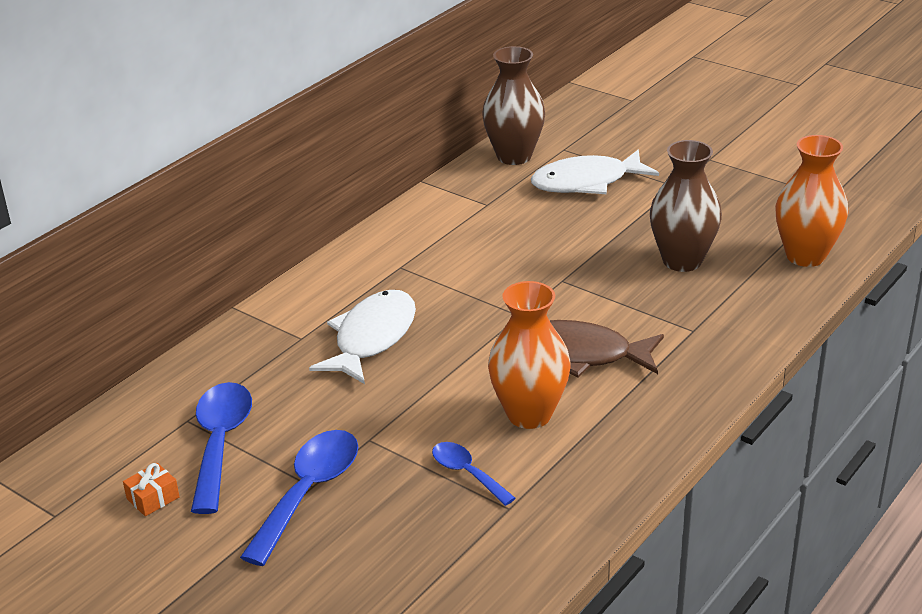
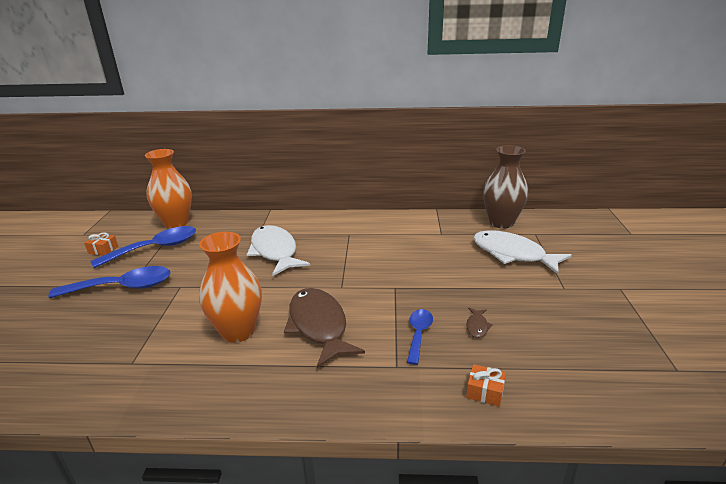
camera: 55 degrees right, 5 degrees down
(372, 338) = (275, 251): white fish -> white fish turned 105 degrees counterclockwise
(466, 473) = (162, 331): blue spoon -> blue spoon (418, 334)
(682, 261) = (477, 326): brown vase -> brown fish
(770, 297) = (485, 391): none -> orange gift
(805, 256) = (569, 389): orange vase -> orange vase (176, 223)

